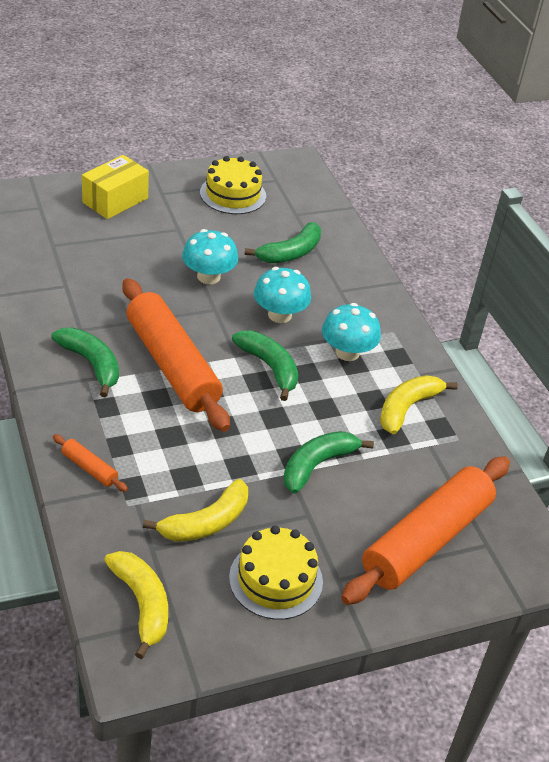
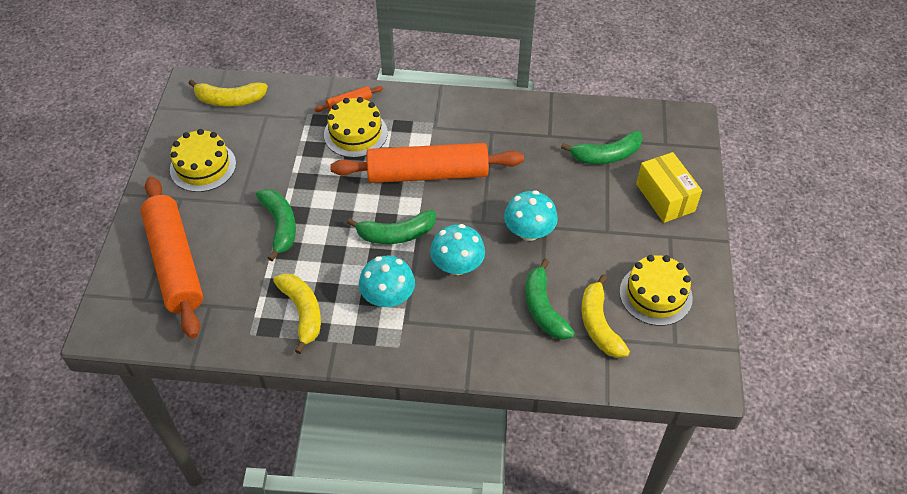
camera: 120 degrees right, 10 degrees up
(91, 364) = (450, 128): green banana -> green banana (606, 155)
(141, 445) = (355, 133): none -> yellow cake
(206, 522) = (269, 147): yellow banana -> yellow banana (599, 325)

